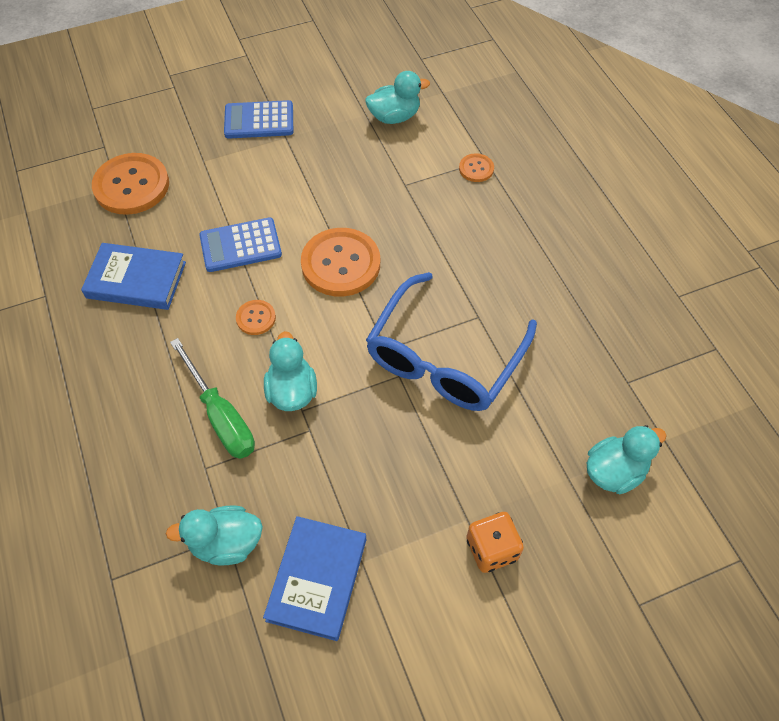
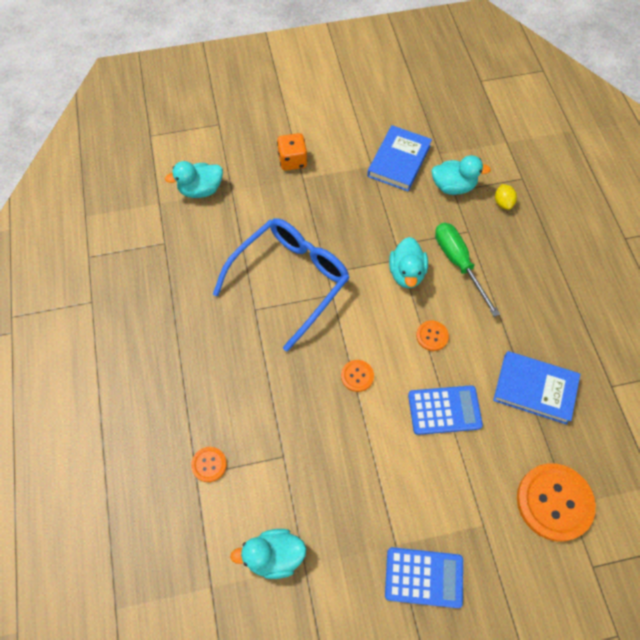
camera: 170 degrees left, 5 degrees up
(148, 526) = (503, 203): none -> yellow lemon
(341, 264) = (357, 376): orange button -> orange button, size x0.48

